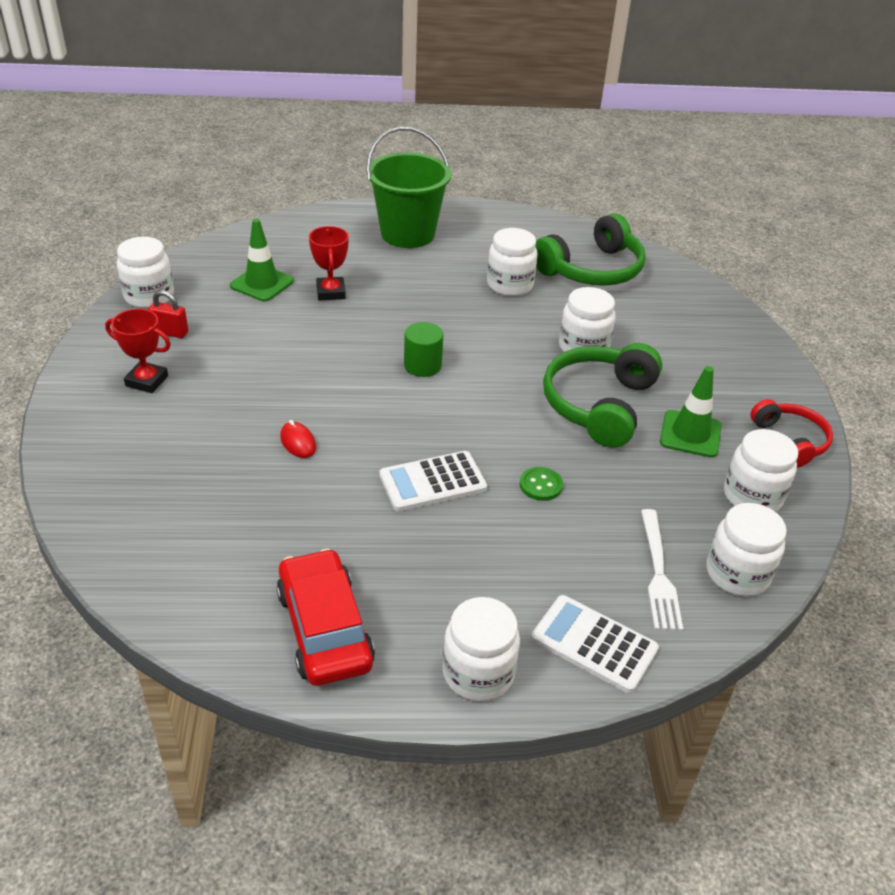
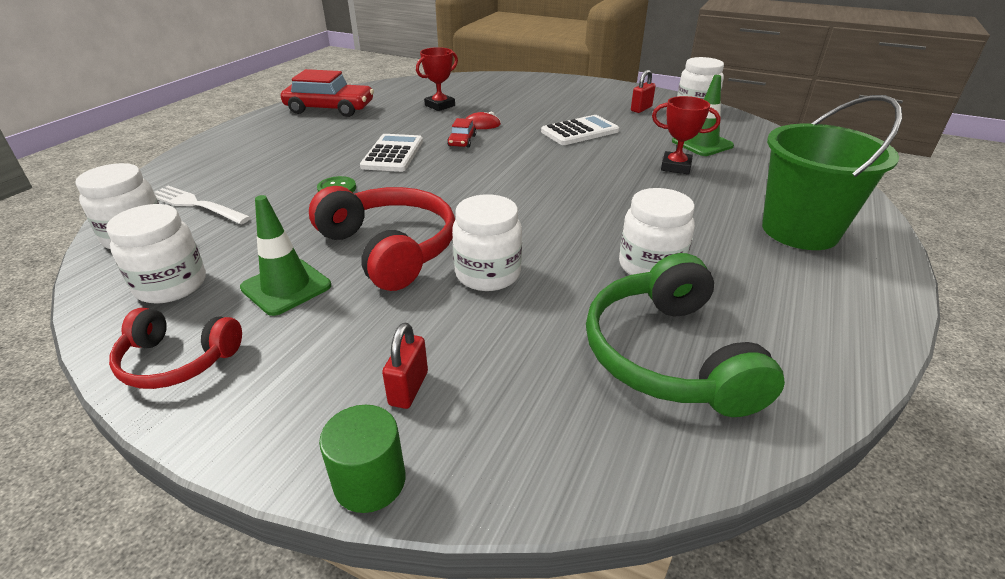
camera: 120 degrees right, 5 degrees down
(147, 381) = (586, 98): red trophy -> red trophy (440, 105)
(358, 441) = (462, 141): none -> red car
(422, 365) = (531, 181): green cylinder -> green cylinder (370, 481)
(478, 673) = (242, 133): white jar -> none
(594, 644) = (198, 166): white calculator -> white calculator (579, 131)
(599, 405) = (390, 248): green headphones -> red headphones
(705, 343) = (408, 388): none -> red padlock

